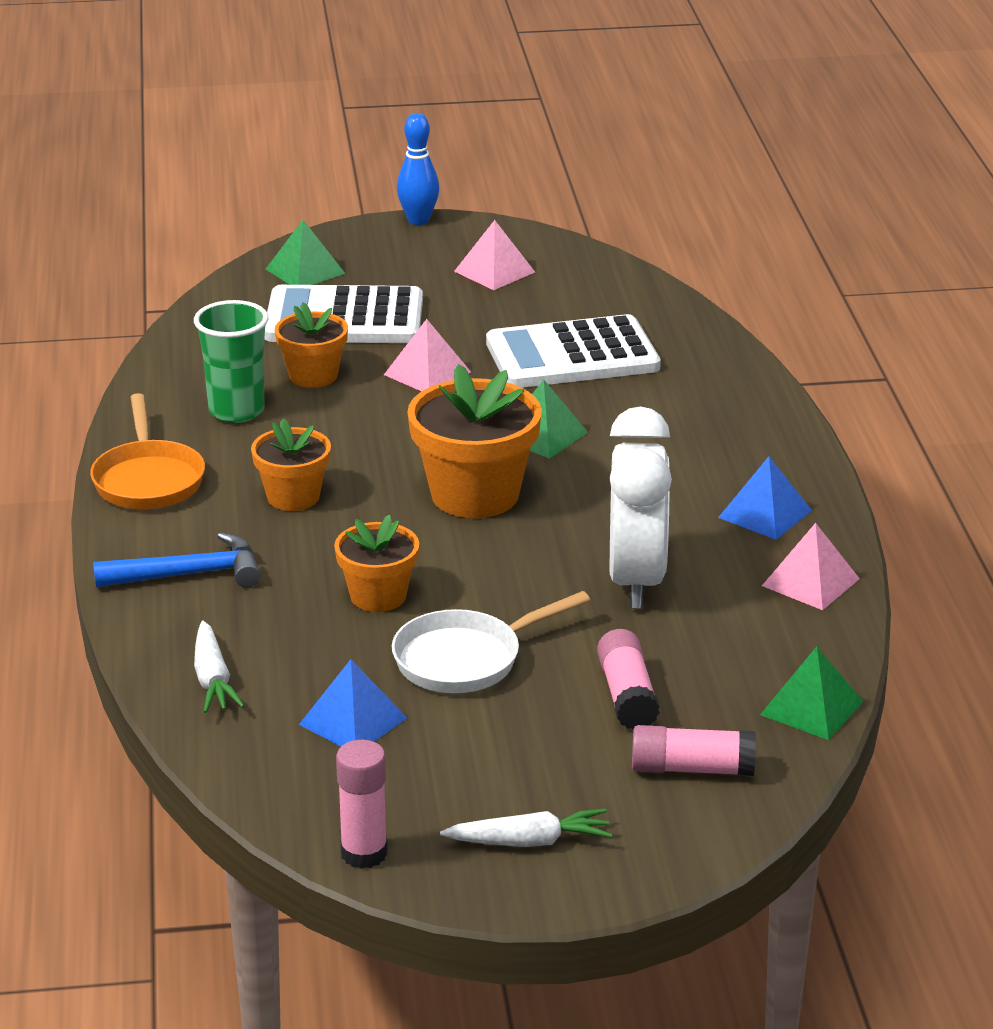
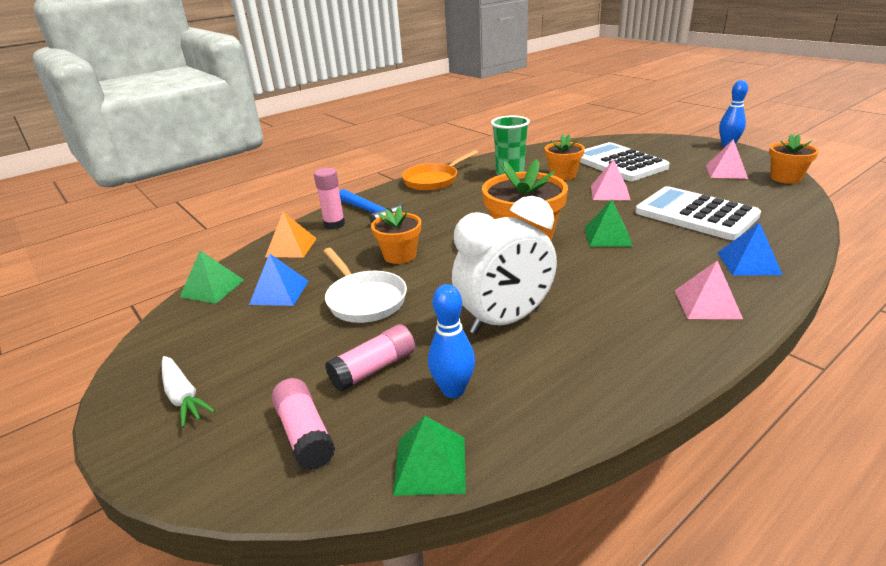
camera: 60 degrees right, 0 degrees up
(213, 679) = (291, 247): white carrot -> orange pyramid
(293, 497) = (460, 207): orange flower pot -> orange flower pot (785, 178)
(305, 271) = (639, 145): green pyramid -> green pyramid (212, 288)
(364, 853) = (152, 343): pink glue stick -> pink glue stick (334, 224)
(465, 659) = (364, 300): white pan -> white pan turned 150 degrees counterclockwise
(720, 658) = (453, 390): none -> blue bowling pin
(765, 514) = (649, 336): blue pyramid -> blue pyramid (748, 263)
(810, 582) = (596, 392): pink pyramid -> pink pyramid (707, 304)

